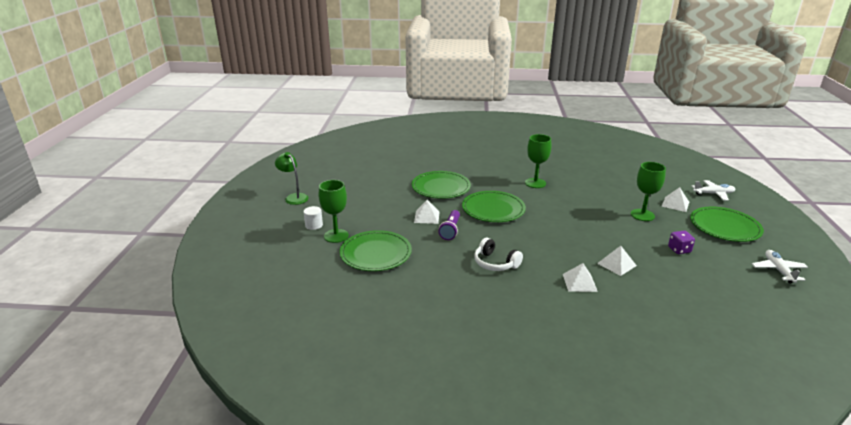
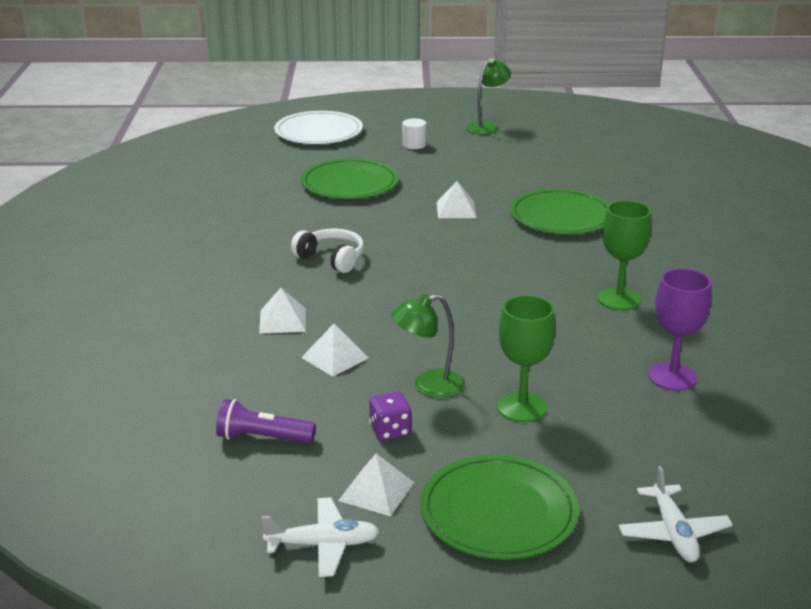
camera: 85 degrees right, 0 degrees up
(266, 265) = (318, 132): none -> white plate
(336, 236) = (389, 159): green goblet -> none
(450, 230) = (419, 227): purple flashlight -> purple flashlight (262, 438)
(493, 209) = (497, 258): green plate -> none
(495, 263) = (331, 259): white headphones -> white headphones turned 90 degrees clockwise
(603, 180) = (672, 377): none -> purple goblet
(634, 237) = (428, 386): none -> green lamp
(675, 204) = (590, 460): white pyramid -> white pyramid (376, 491)

